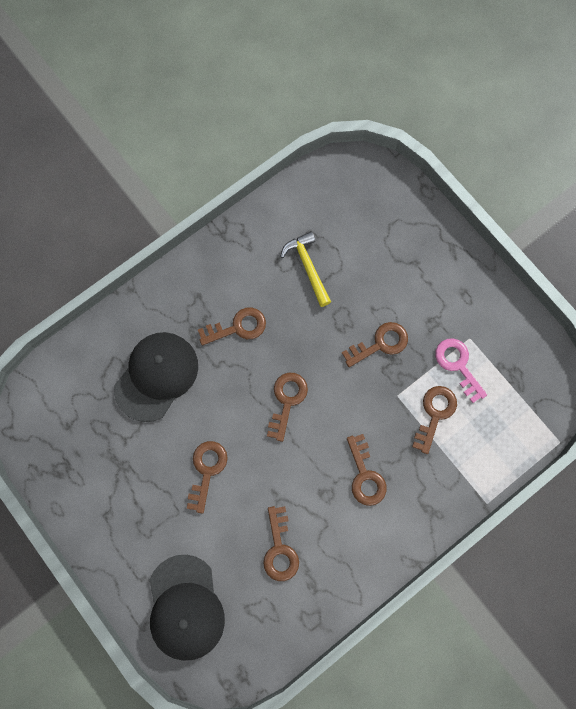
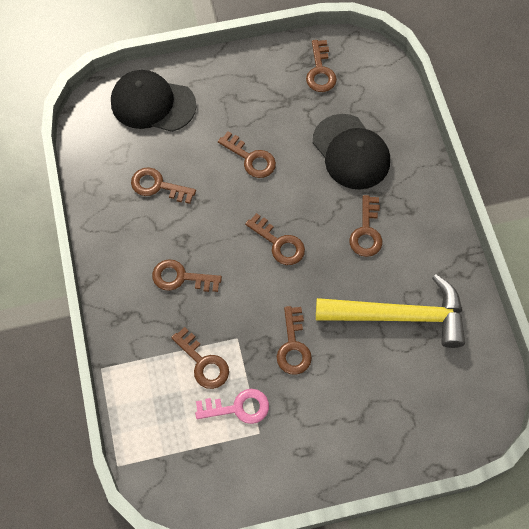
camera: 115 degrees right, 10 degrees down
(70, 448) = (320, 71): none -> brown key
(308, 267) = (399, 316): yellow hammer -> yellow hammer, size x1.83

